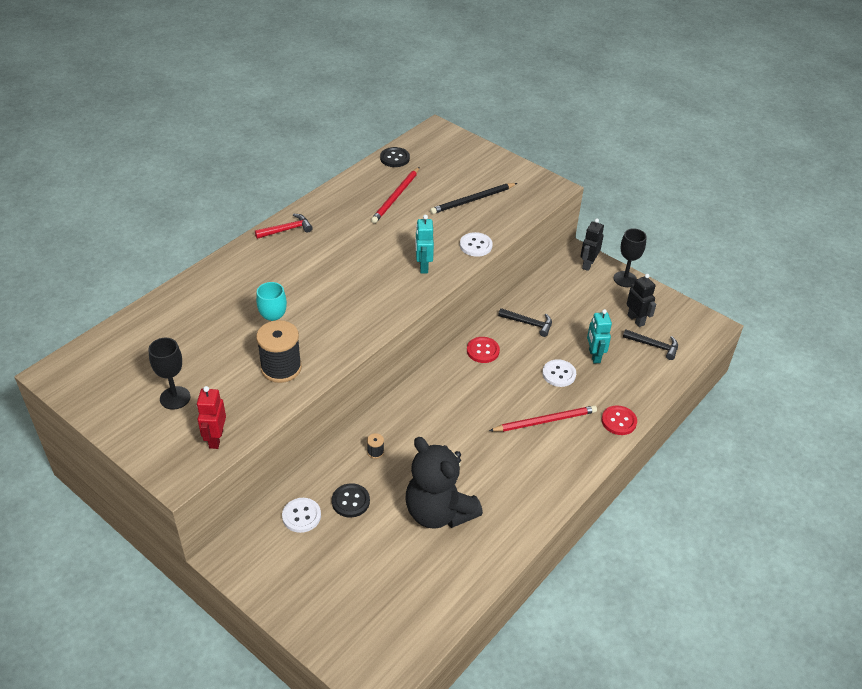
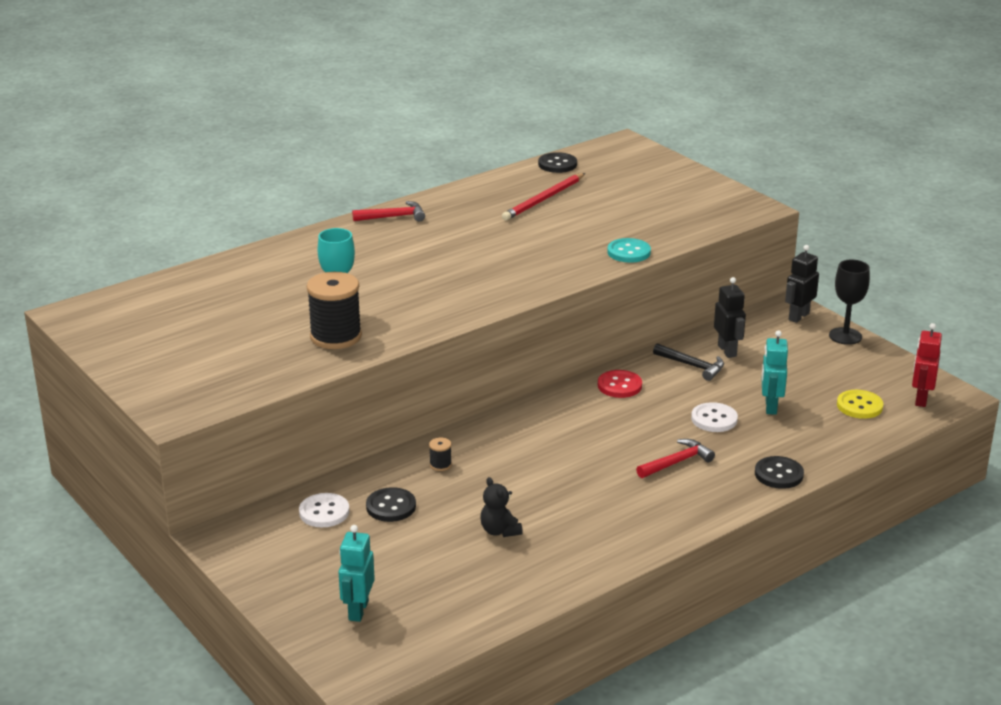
camera: 15 degrees right, 15 degrees down
(175, 398) = (199, 348): black goblet -> none
(215, 439) = (232, 388): red robot -> red robot (920, 399)
(423, 266) = (552, 265): turquoise robot -> turquoise robot (358, 610)
(438, 512) = (500, 531): black teddy bear -> black teddy bear, size x0.42
(472, 200) = (642, 210): black pencil -> none
(476, 245) = (629, 252): white button -> turquoise button
(545, 421) = (677, 462): red pencil -> red hammer
(619, 421) = (778, 474): red button -> black button
(636, 320) = (844, 378): black robot -> black robot (727, 351)
(654, 346) = (859, 406): black hammer -> yellow button

